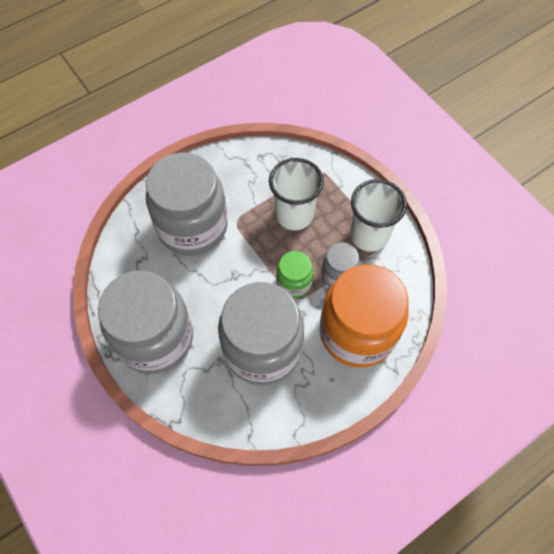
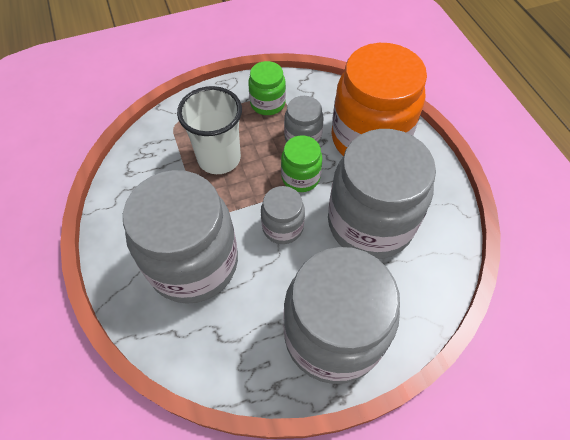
camera: 75 degrees left, 5 degrees down
(240, 280) = (282, 227): none -> grey jar
(369, 235) = (267, 103): white cup -> green jar

